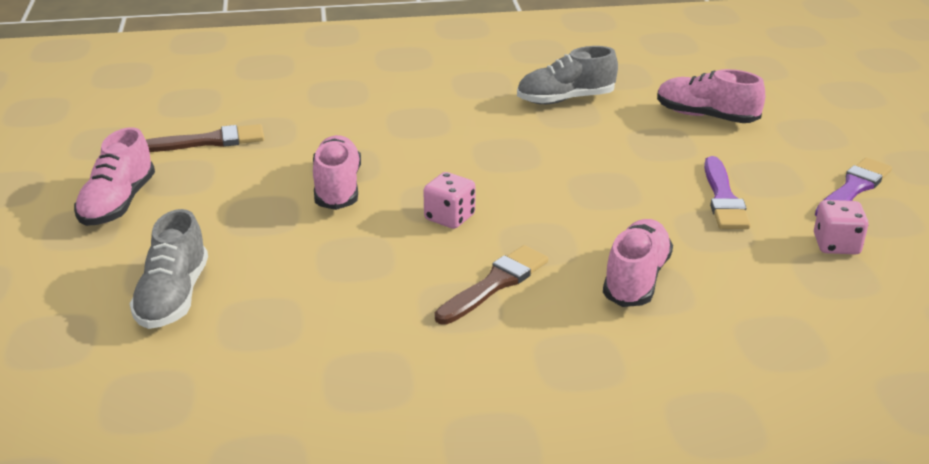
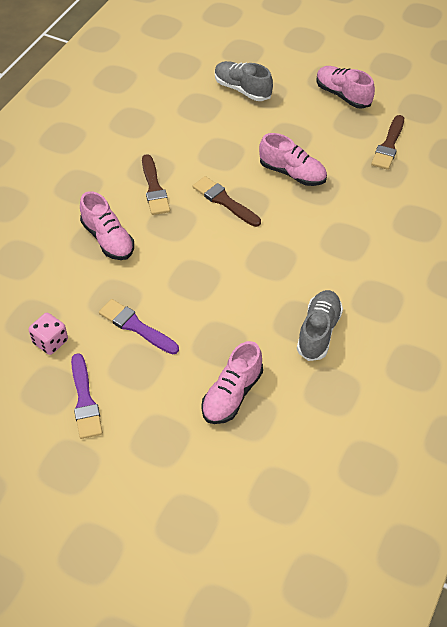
camera: 125 degrees right, 20 degrees up
(449, 217) = (224, 201): pink dice -> brown brush
(706, 116) = (232, 394): pink shoe -> pink shoe turned 150 degrees clockwise

